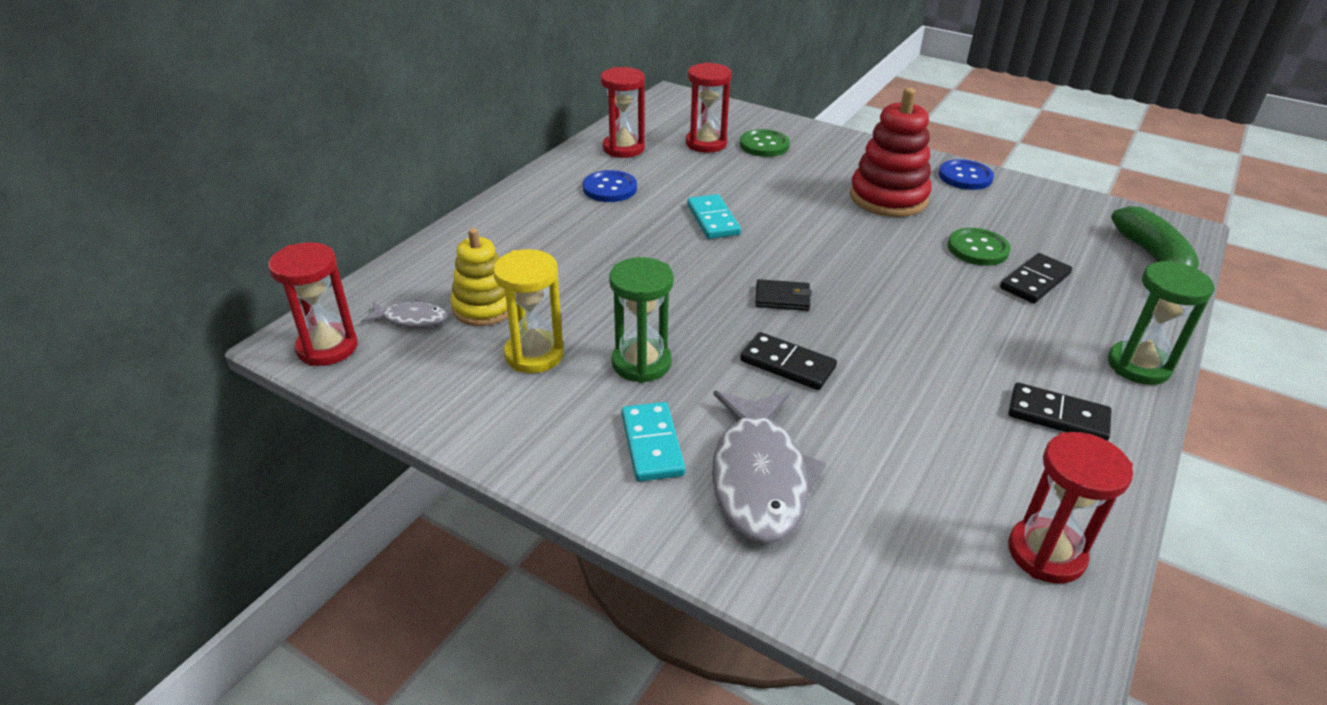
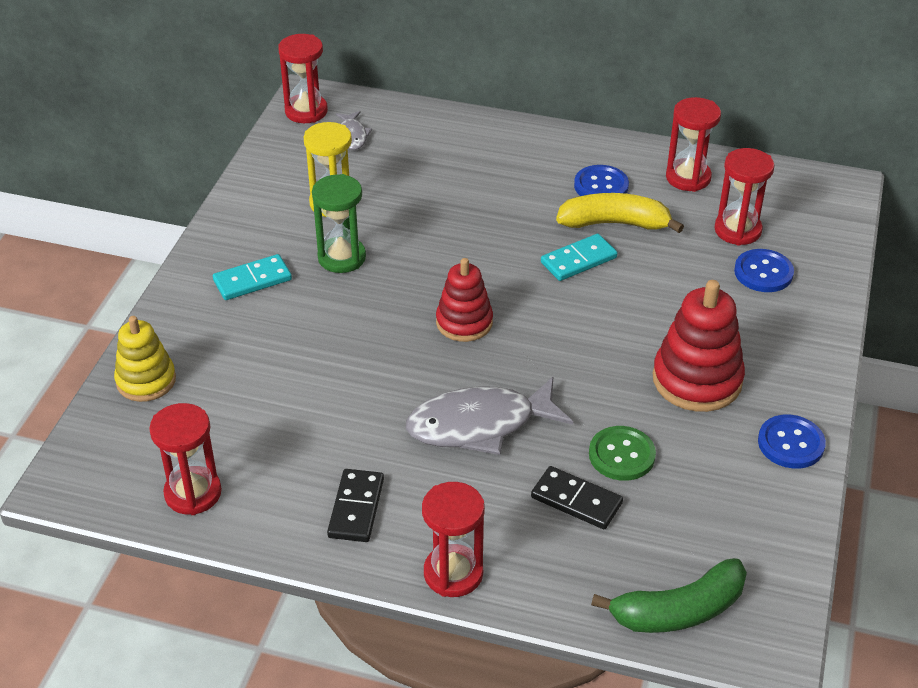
camera: 75 degrees right, 5 degrees up
(484, 308) = (380, 164): yellow stacking toy -> yellow stacking toy (146, 380)
(668, 192) = (615, 223): none -> yellow banana
(759, 478) = (233, 337): grey fish -> grey fish (479, 425)
(764, 145) = (763, 272): green button -> blue button
(782, 298) = (464, 322): black wallet -> red stacking toy
(787, 364) = (369, 336): black domino -> none
(1138, 366) = (453, 573): green hourglass -> red hourglass

